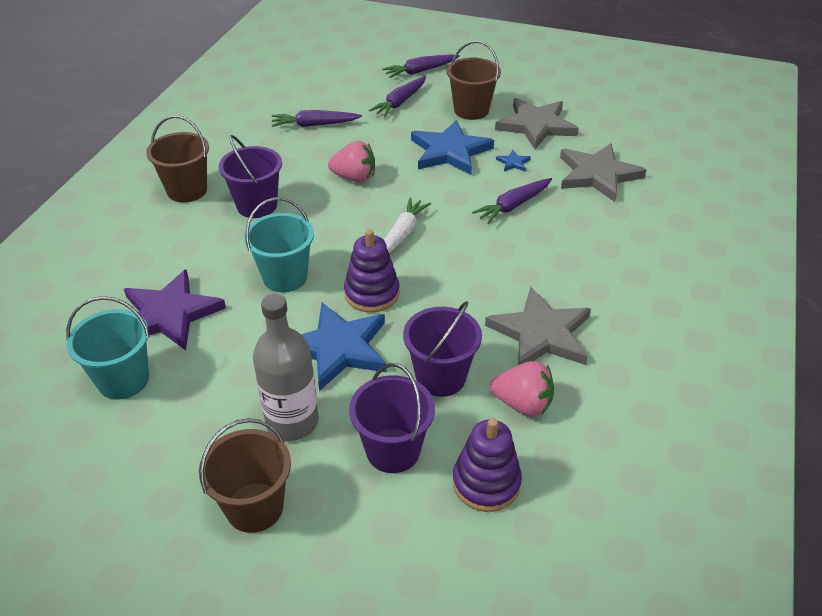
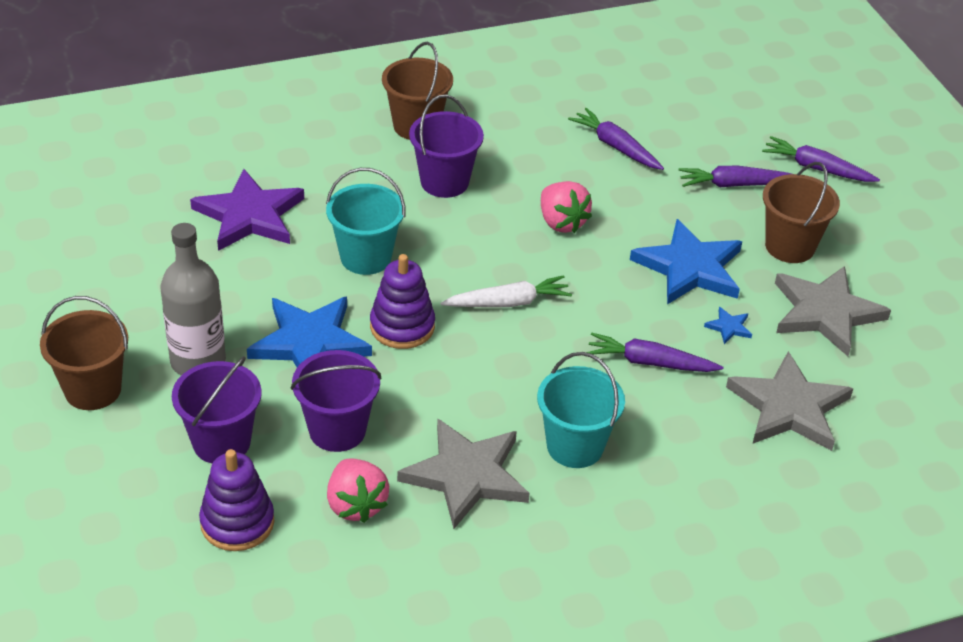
camera: 50 degrees right, 0 degrees up
(123, 380) = (153, 236): turquoise bucket -> turquoise bucket (575, 446)

